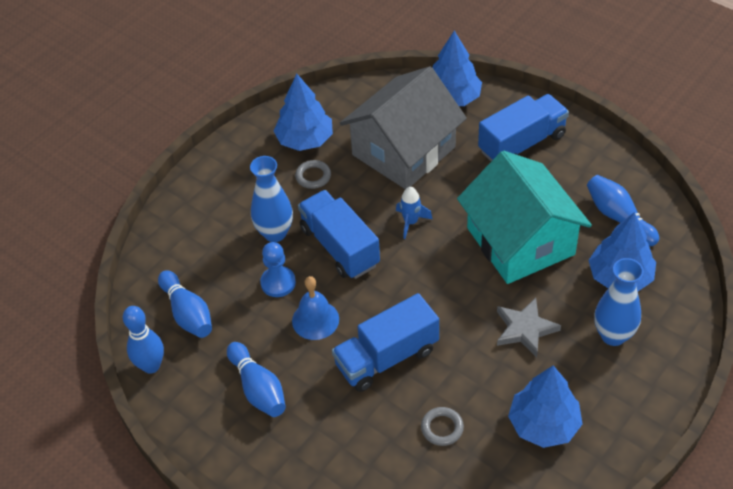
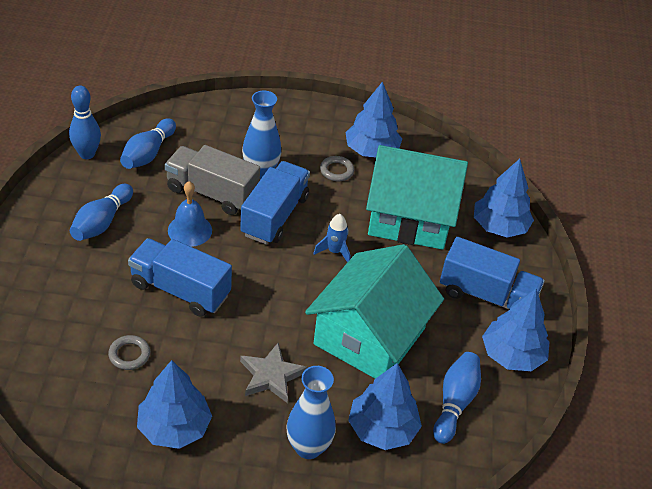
camera: 50 degrees right, 5 degrees down
(278, 283) = (212, 193): blue pawn -> grey truck
(403, 151) = (410, 217): grey house -> turquoise house
(591, 158) = (512, 355): none -> blue tree

